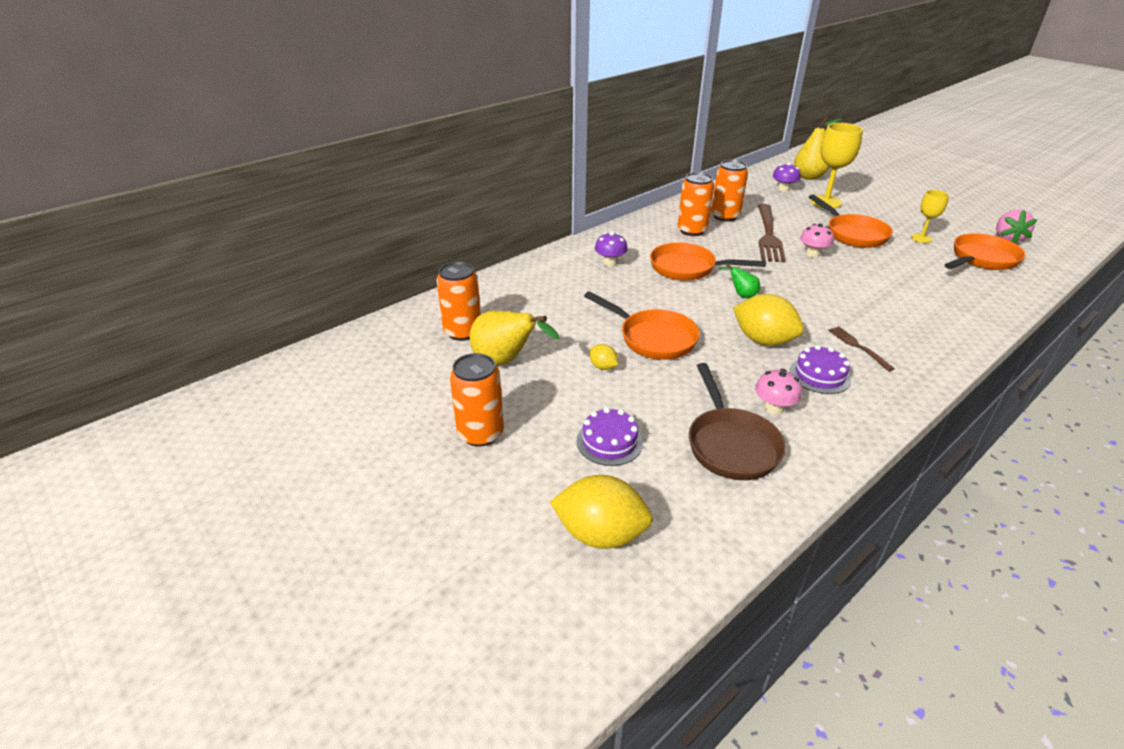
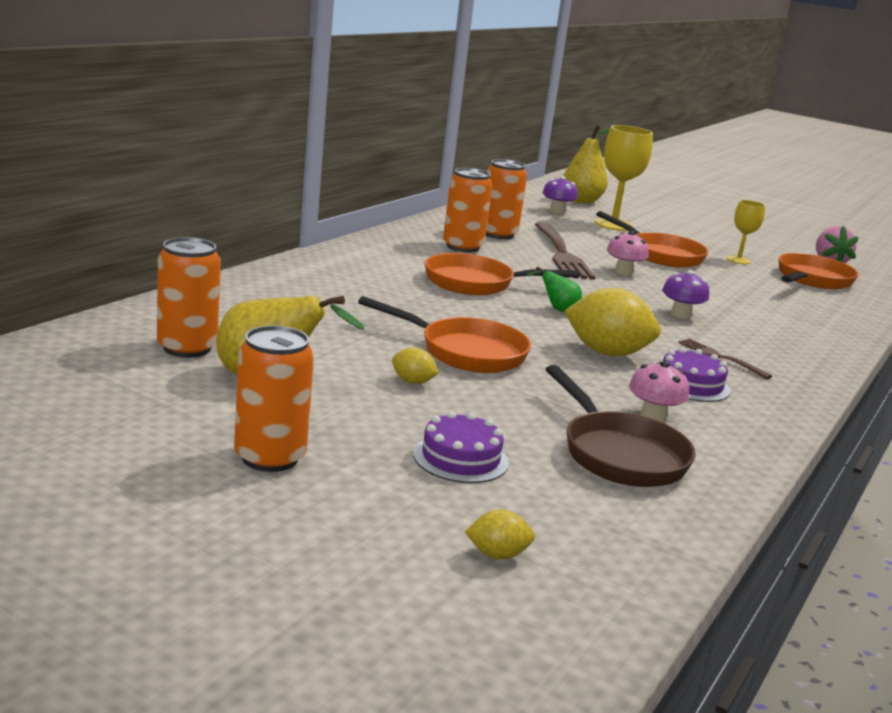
camera: 20 degrees left, 15 degrees down
(600, 534) = (497, 554): yellow lemon -> yellow lemon, size x0.48
(610, 263) = (369, 276): purple mushroom -> purple mushroom (680, 315)

